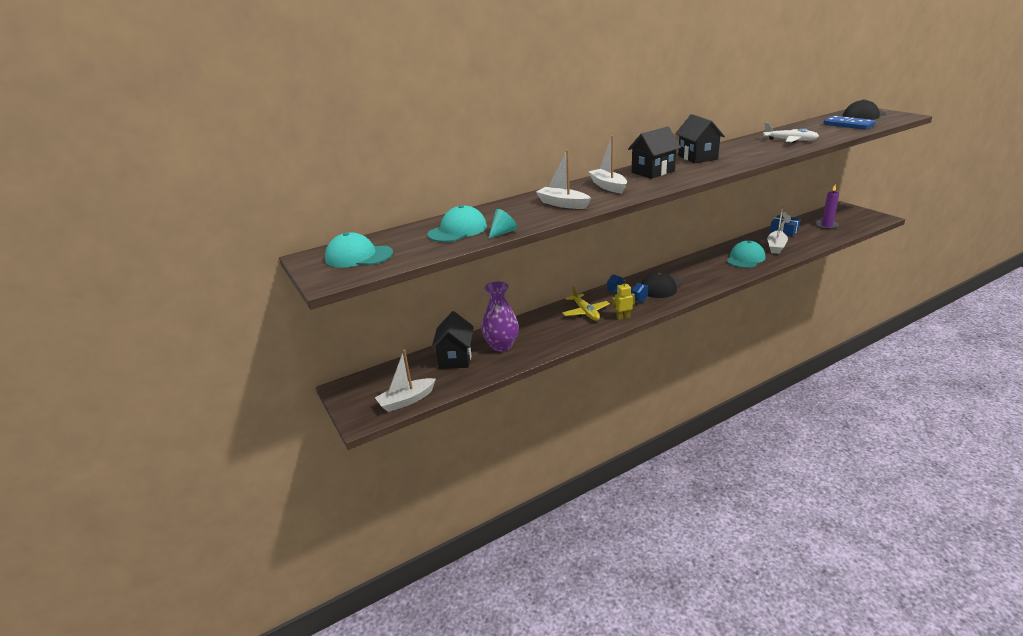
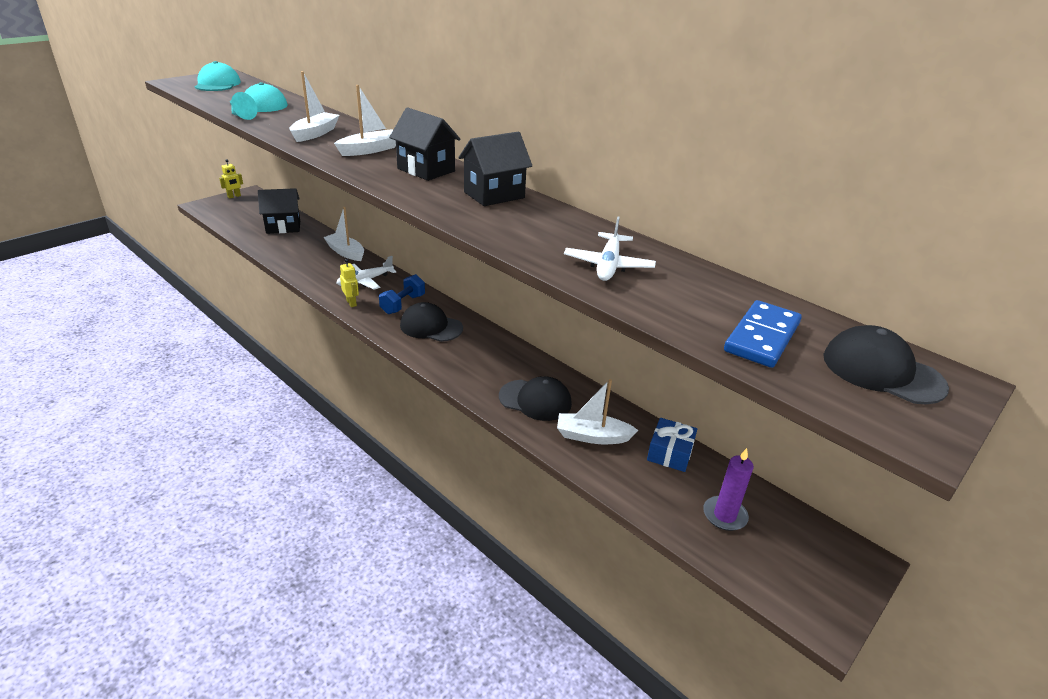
camera: 70 degrees right, 5 degrees up
(347, 398) = (234, 196): none -> yellow robot
(406, 400) = (223, 216): white boat -> white boat (345, 252)
(501, 346) = (301, 244): purple vase -> none
(585, 312) = (365, 281): yellow plane -> white plane
(745, 258) = (535, 400): turquoise cap -> black cap

